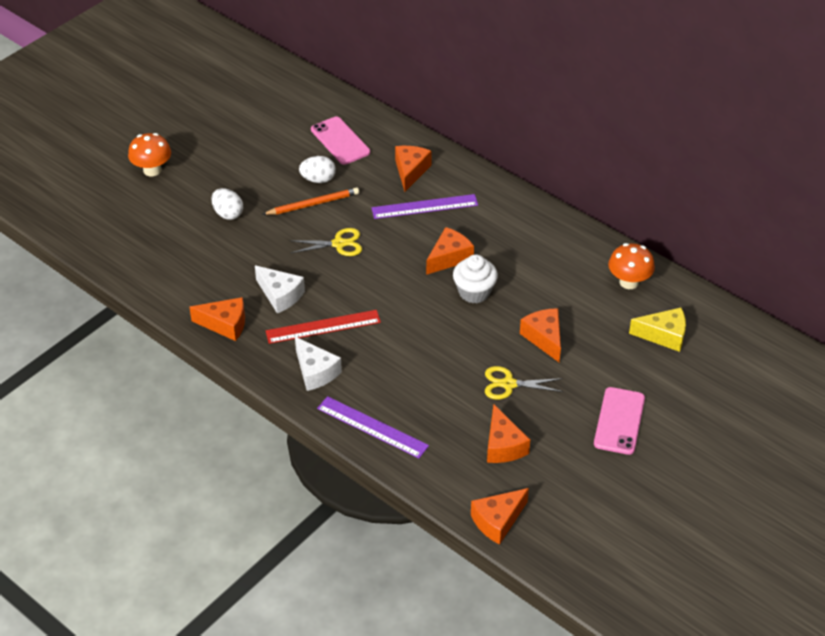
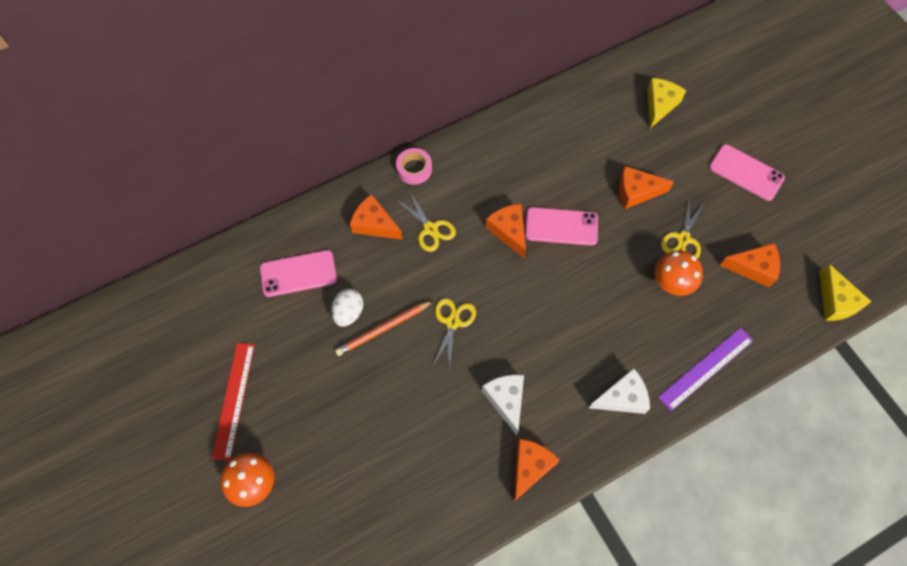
camera: 70 degrees left, 20 degrees up
(228, 214) = (363, 419): white egg -> none
(280, 295) = (506, 400): white cheese -> white cheese turned 75 degrees counterclockwise
(313, 204) = (383, 329): orange pencil -> orange pencil turned 120 degrees counterclockwise
(323, 327) = (563, 372): red ruler -> red ruler (233, 400)
(424, 206) = (430, 229): purple ruler -> yellow scissors
(474, 292) = (561, 226): white cupcake -> pink phone
(481, 180) = (414, 169): none -> pink tape
(497, 521) = (835, 301): orange cheese -> yellow cheese
(629, 282) = (590, 105): orange mushroom -> orange mushroom (671, 283)

